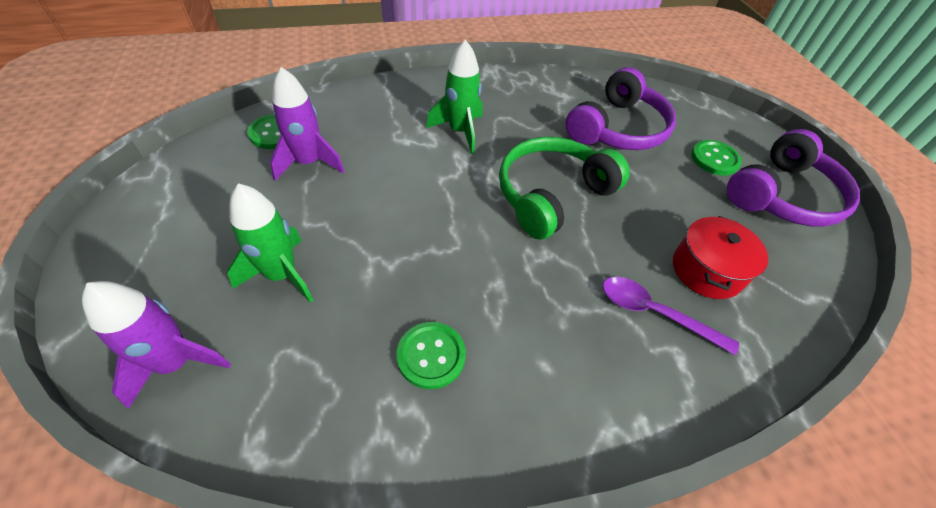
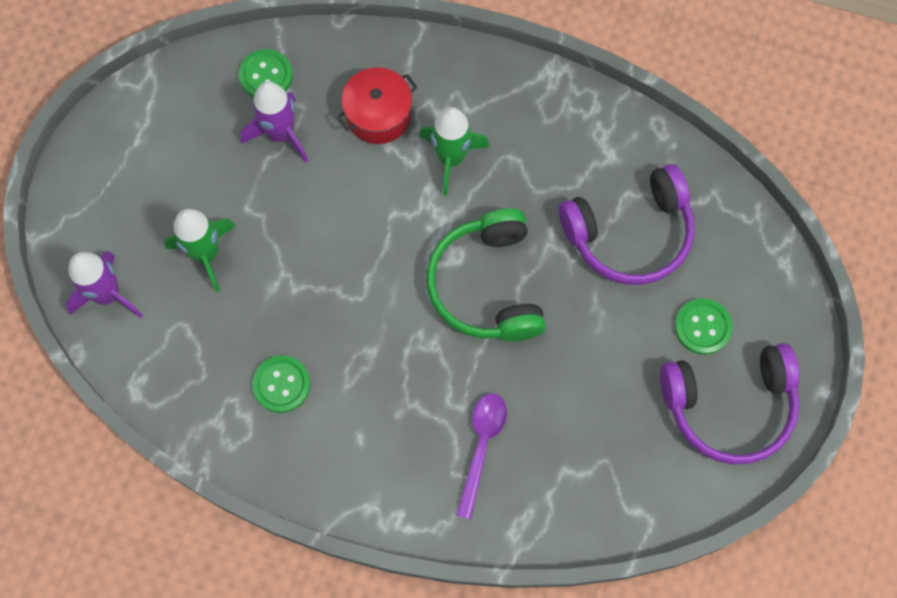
camera: 35 degrees right, 20 degrees up
(552, 195) = (487, 285): green headphones -> green headphones turned 90 degrees counterclockwise
(655, 313) = (481, 447): purple spoon -> purple spoon turned 45 degrees clockwise
(706, 270) = (565, 436): red pot -> red pot (378, 115)

